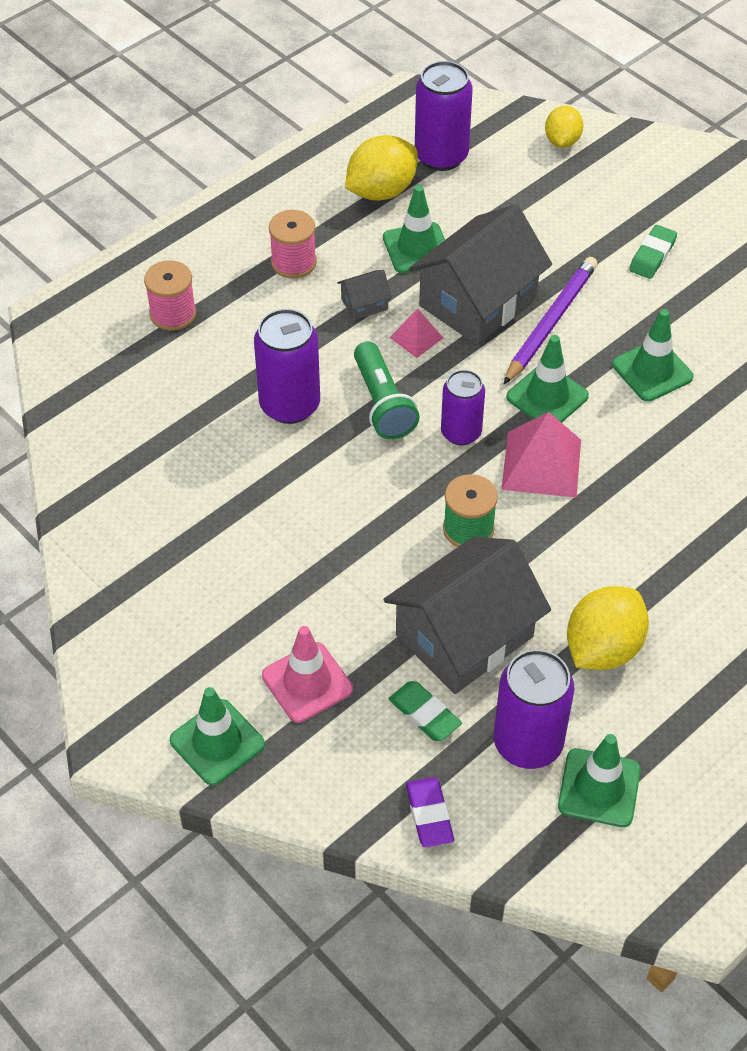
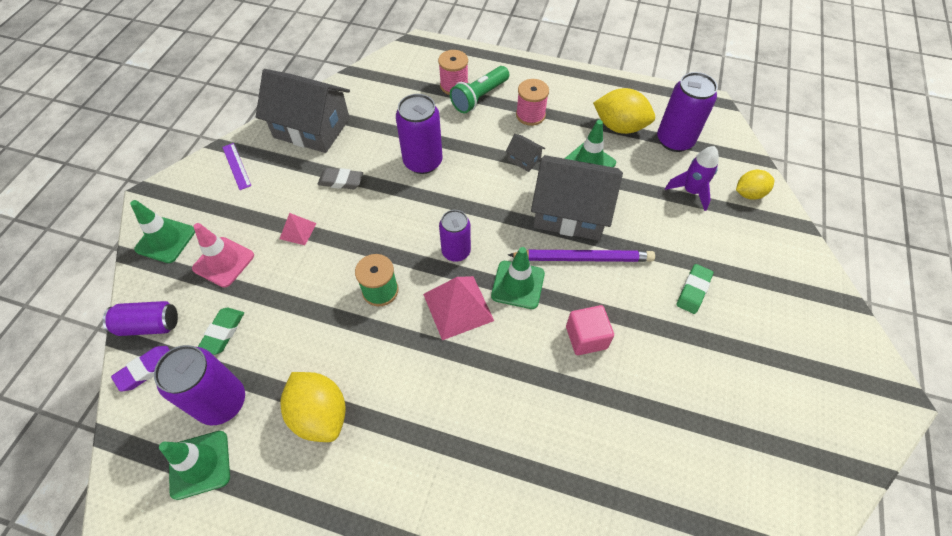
camera: 60 degrees right, 5 degrees up
(133, 617) = (236, 166): none -> purple ruler
(257, 505) = (341, 181): none -> grey eraser
(358, 796) = (149, 325): none -> purple can
(382, 403) = (453, 203): green flashlight -> green flashlight (479, 97)
(416, 337) = (516, 195): pink pyramid -> pink pyramid (298, 231)
(464, 636) = (293, 326): grey house -> grey house (312, 128)
(524, 185) = (690, 191): none -> purple rocket
(603, 648) = (320, 414): yellow lemon -> yellow lemon turned 45 degrees clockwise
(652, 256) = (693, 290): green eraser -> green eraser turned 60 degrees counterclockwise
(652, 371) = (586, 337): green traffic cone -> pink cube

